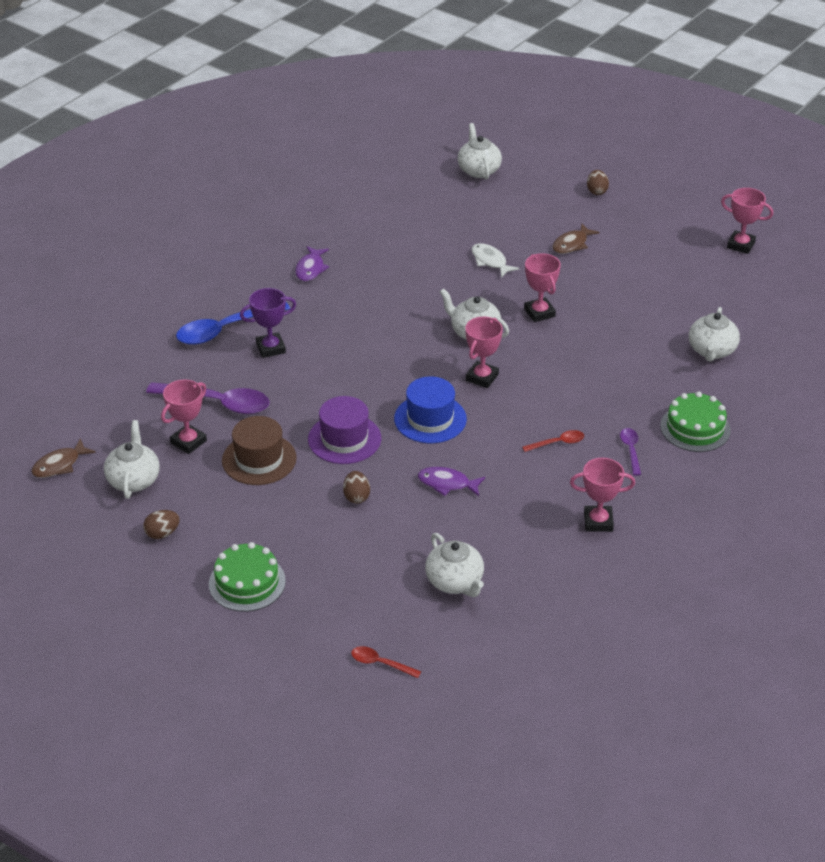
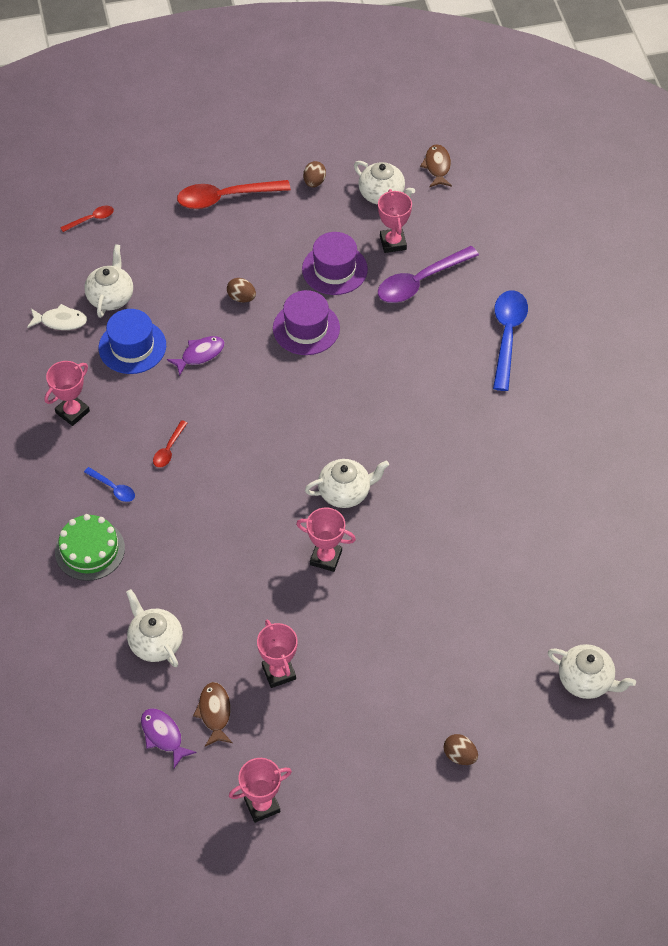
camera: 130 degrees right, 15 degrees up
(247, 582) = (226, 198): green cake -> red spoon
(259, 459) = (334, 269): brown hat -> purple hat
(271, 348) = (455, 349): purple trophy -> none
(311, 269) = (539, 440): purple fish -> purple fish (163, 735)
(430, 419) = (275, 391): blue hat -> blue hat (132, 347)
(455, 582) = (111, 297): white teapot -> white teapot turned 90 degrees clockwise
(482, 377) = (287, 457): pink trophy -> pink trophy (279, 672)
(490, 261) = (430, 577): white fish -> white fish (61, 321)
(572, 244) = (395, 661): brown fish -> brown fish (214, 713)
(631, 450) = (113, 488): purple spoon -> blue spoon

